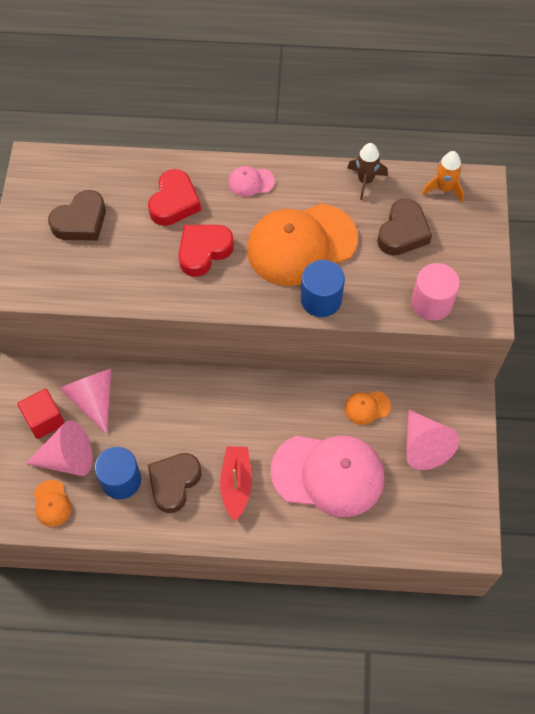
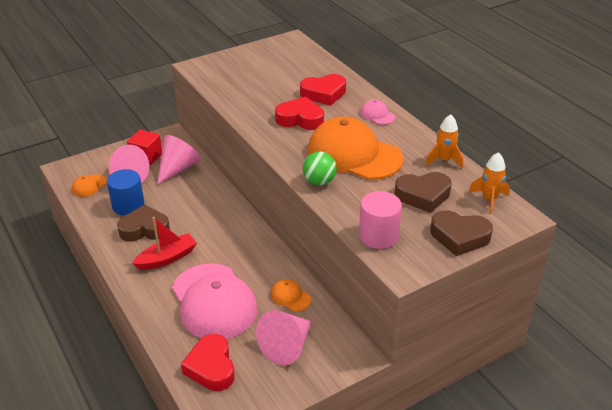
camera: 55 degrees right, 25 degrees down
(81, 221) = (269, 69): brown heart -> brown heart (459, 237)
(321, 299) = (319, 181): blue cylinder -> green ball
(365, 180) = (444, 160): brown rocket -> orange rocket
(408, 520) = (211, 367): none -> red heart

